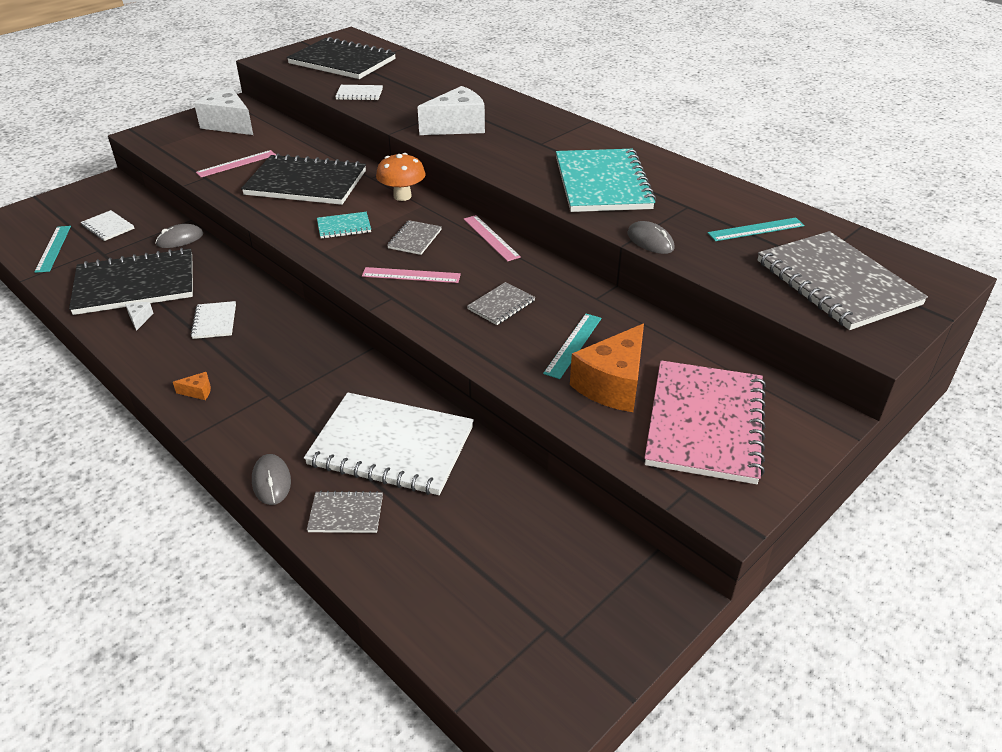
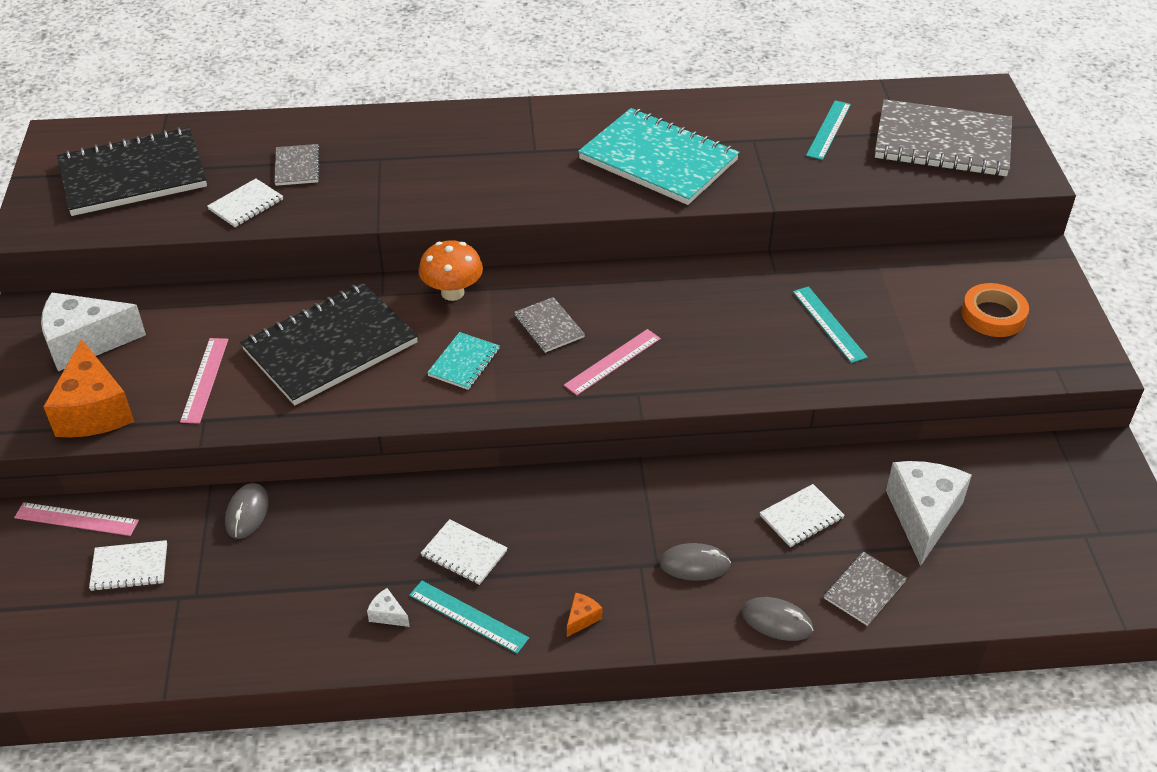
camera: 50 degrees left, 5 degrees up
(53, 248) = (118, 640): turquoise ruler -> turquoise ruler (468, 616)
(135, 284) = (306, 591): black notebook -> none
(391, 446) = (801, 517): white notebook -> white notebook, size x0.45
(457, 126) = (426, 180): white cheese -> white cheese (923, 516)
(491, 237) = (606, 277): pink ruler -> pink ruler (76, 519)
(501, 305) = (726, 332): grey notebook -> grey notebook (297, 167)
(613, 384) = (902, 333): orange cheese -> orange cheese (94, 410)
(650, 241) = (784, 191): grey mouse -> grey mouse (694, 564)
(705, 423) = (993, 315): pink notebook -> orange tape

